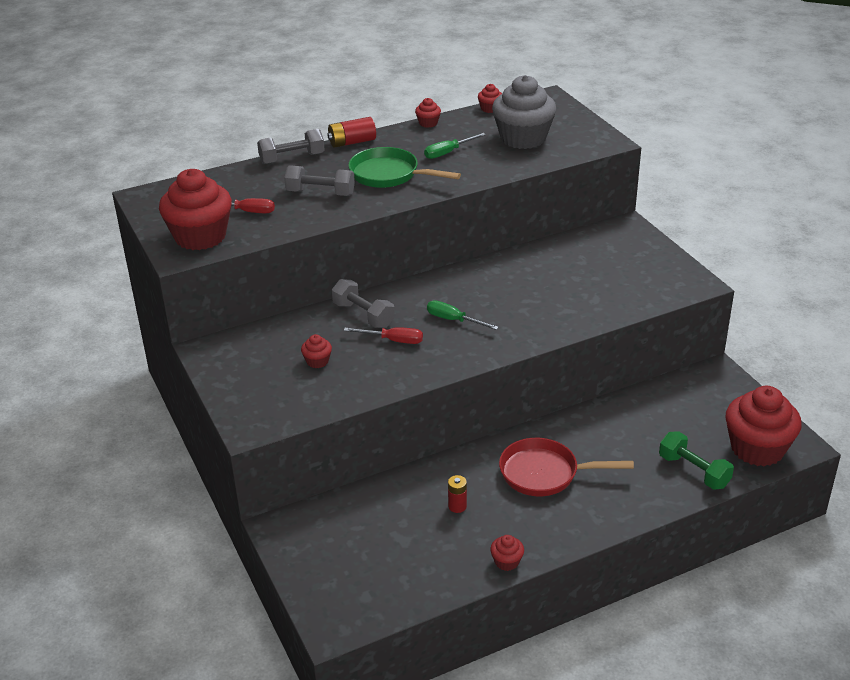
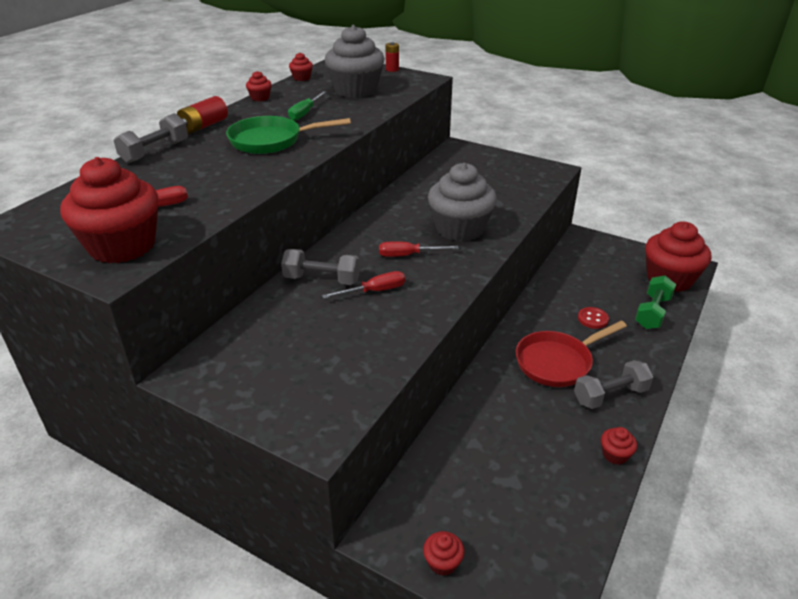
camera: 35 degrees left, 0 degrees up
(317, 361) = (321, 338): red cupcake -> red cupcake (442, 562)
(320, 193) = (219, 171): grey dumbbell -> grey dumbbell (610, 395)
(453, 320) = (408, 255): green screwdriver -> red screwdriver
(457, 506) = (523, 424): red battery -> red battery (392, 69)
(526, 312) = (460, 229): none -> grey cupcake
(624, 452) = (592, 319): none -> red button
(694, 471) = (652, 312): green dumbbell -> green dumbbell turned 75 degrees counterclockwise

